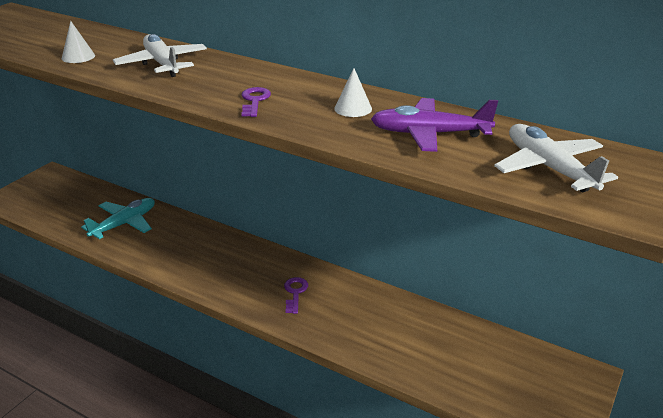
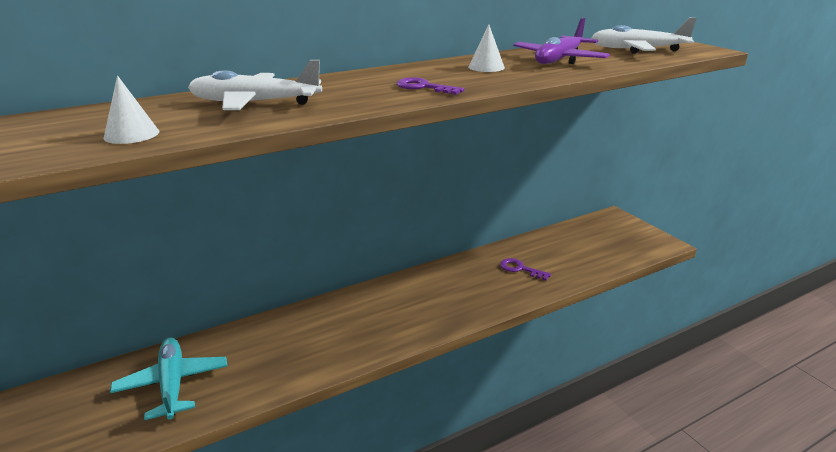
camera: 60 degrees left, 5 degrees down
(295, 293) = (431, 299): purple key -> purple key (520, 269)

